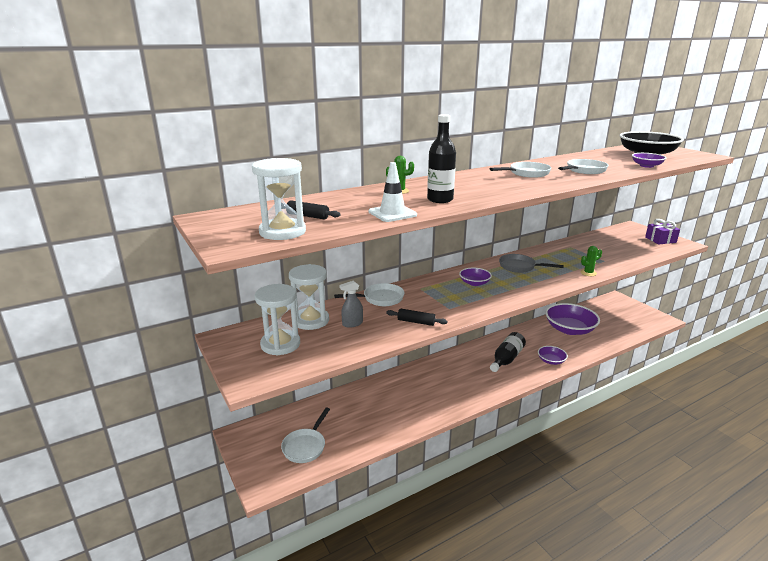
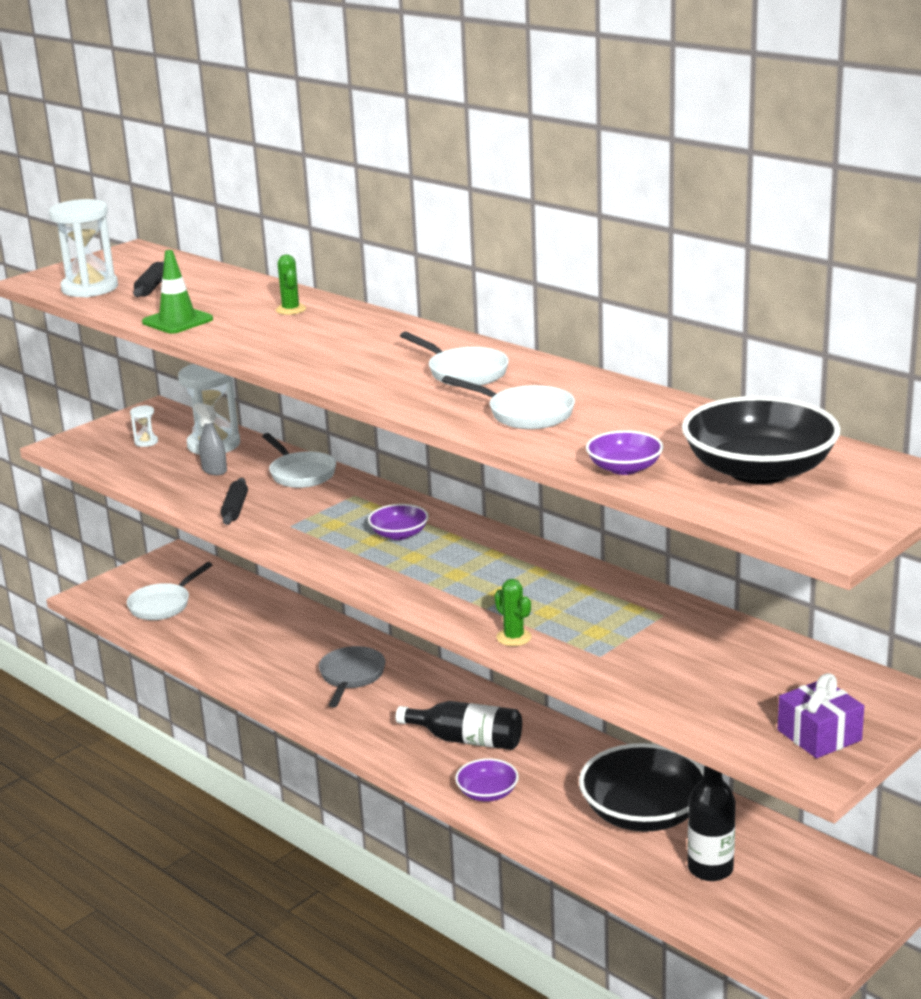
camera: 75 degrees right, 0 degrees up
(280, 344) = (146, 442): white hourglass -> white hourglass, size x0.45
(305, 446) = (163, 605): white pan -> white pan turned 60 degrees counterclockwise
(392, 213) = (177, 321): white traffic cone -> green traffic cone
(440, 199) = (256, 335): black bottle -> black bottle (710, 869)
(520, 267) = (501, 567): grey pan -> grey pan (351, 677)
(569, 329) = (643, 813): purple bowl -> black bowl

